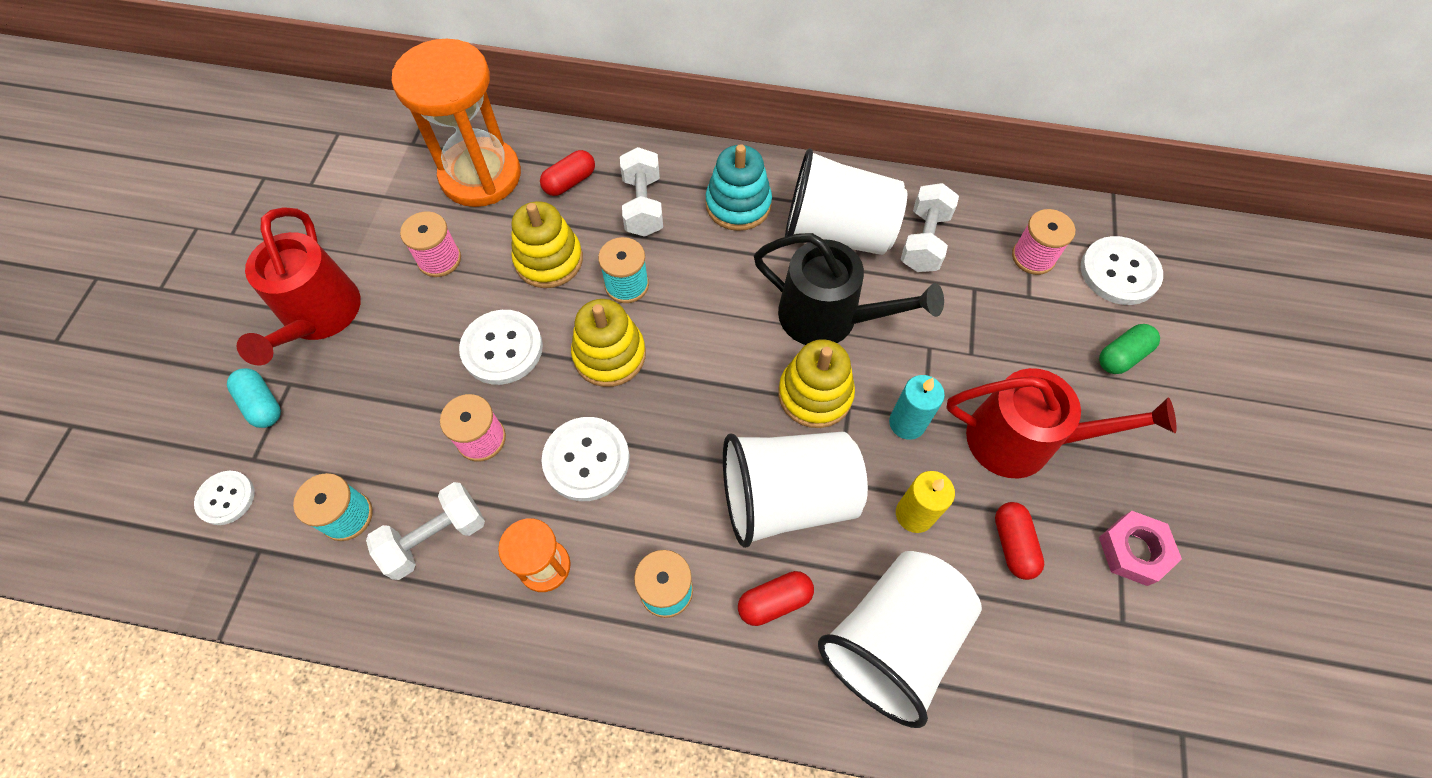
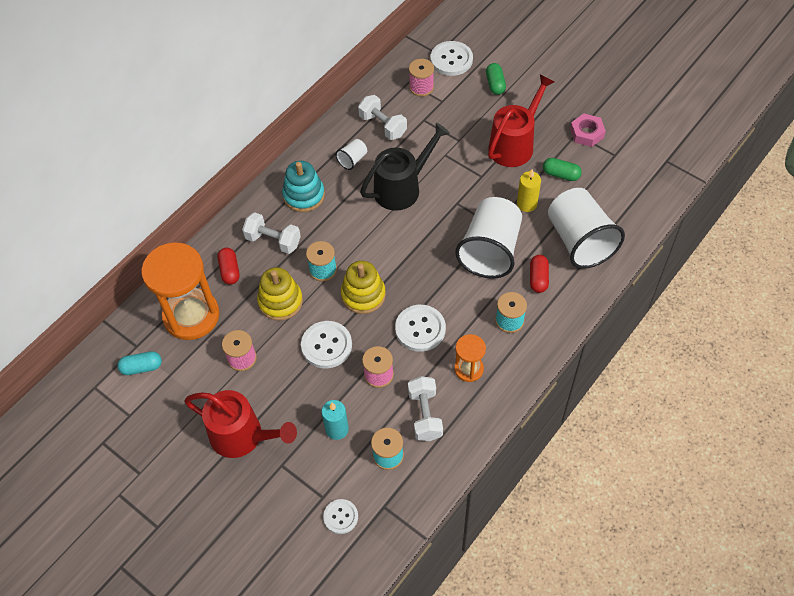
camera: 60 degrees left, 5 degrees down
(262, 404) = (287, 483): turquoise capsule -> turquoise capsule (142, 367)
(815, 394) = (442, 214): yellow stacking toy -> none
(837, 233) = (352, 160): white cup -> white cup, size x0.43
(907, 423) = (480, 184): turquoise candle -> turquoise candle (337, 429)
(1013, 544) = (561, 174): red capsule -> green capsule

